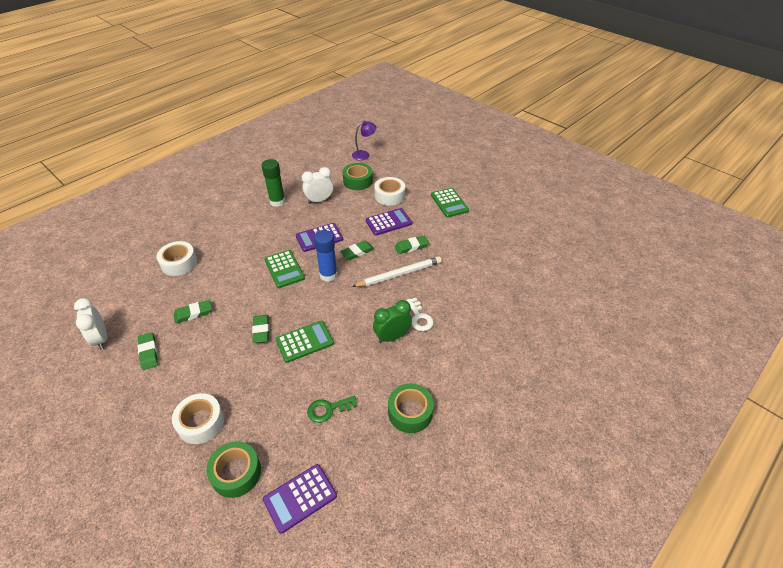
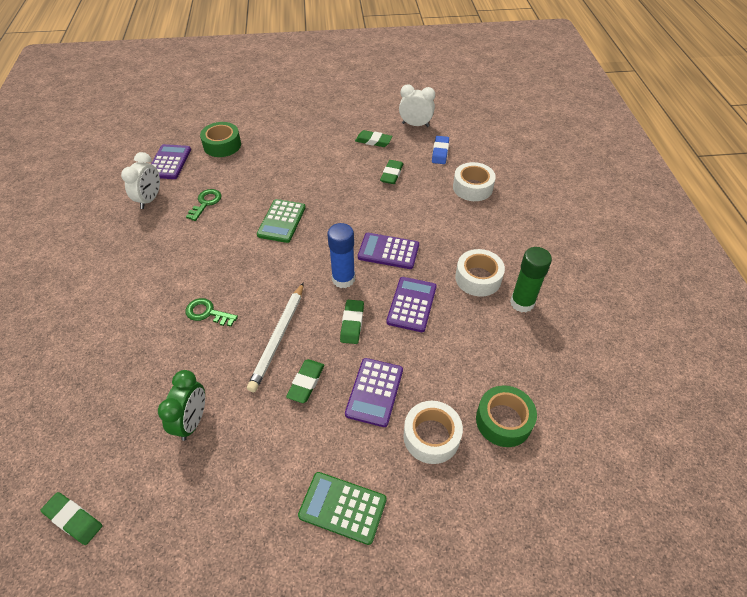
camera: 130 degrees right, 5 degrees up
(140, 301) = (440, 152): none -> blue eraser
(201, 422) = (278, 144): white tape -> white tape (478, 278)
(261, 330) = (325, 203): green eraser -> green eraser (73, 519)
(284, 269) = (388, 251): green calculator -> purple calculator
(319, 200) = (490, 346): white clock -> white clock (150, 199)
(364, 154) = (581, 484): purple lamp -> none
(392, 337) = (214, 278): green clock -> green clock (192, 421)
(410, 412) = (141, 243): green tape -> none
(419, 318) = (207, 313): white key -> green key

